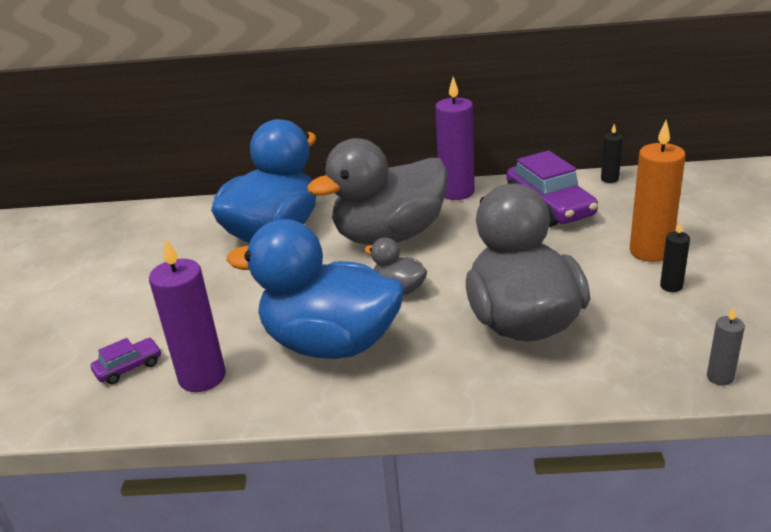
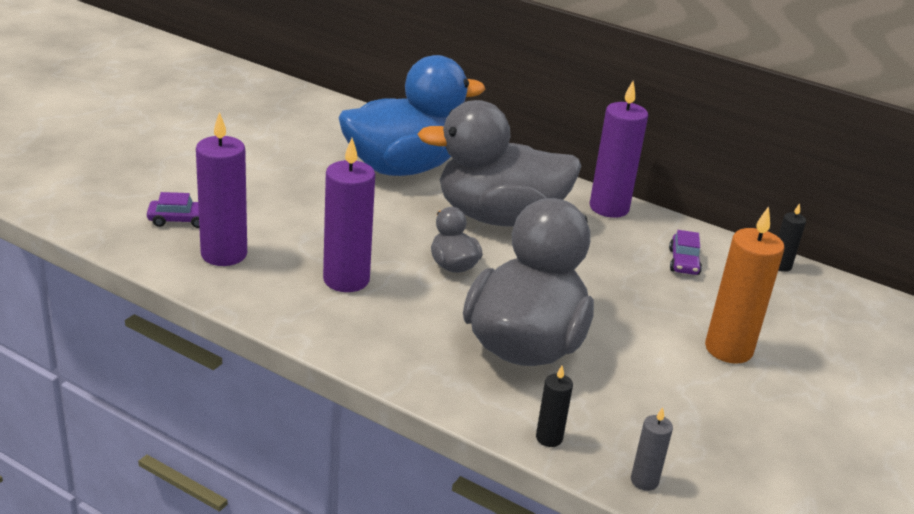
camera: 25 degrees right, 0 degrees up
(331, 344) = (346, 280): blue duck -> purple candle
(550, 206) = (684, 262): purple car -> purple car, size x0.49
(671, 286) = (706, 388): black candle -> black candle (549, 438)

